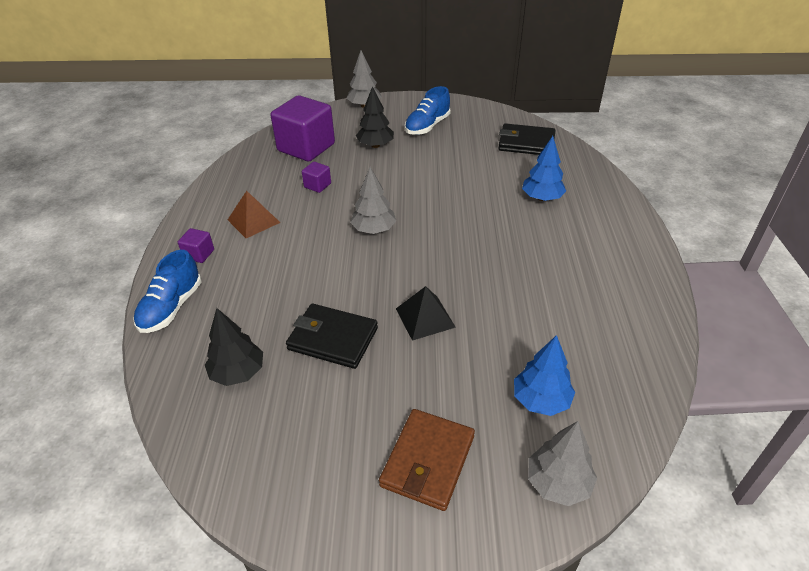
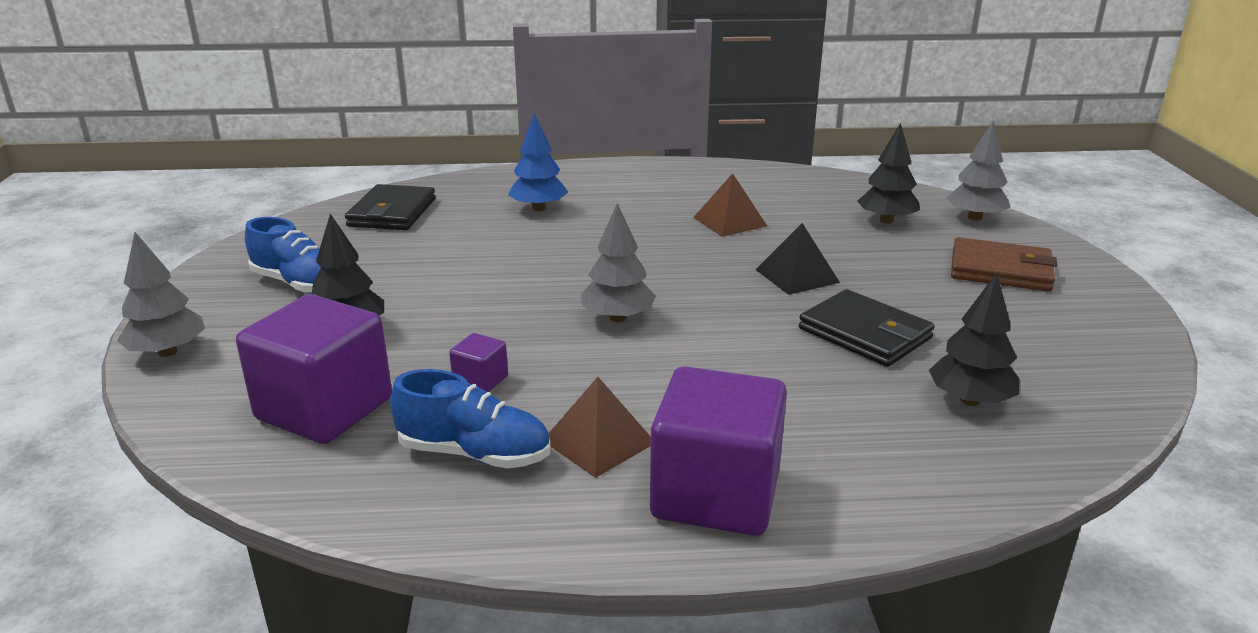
camera: 95 degrees left, 15 degrees down
(171, 307) = (874, 497): blue shoe -> blue shoe (474, 453)
(199, 254) = (716, 494): purple cube -> purple cube, size x2.29
(332, 339) = (865, 333): black wallet -> black wallet turned 60 degrees counterclockwise
(527, 292) = (729, 221): none -> brown pyramid
(541, 400) = (886, 221): blue tree -> black tree

